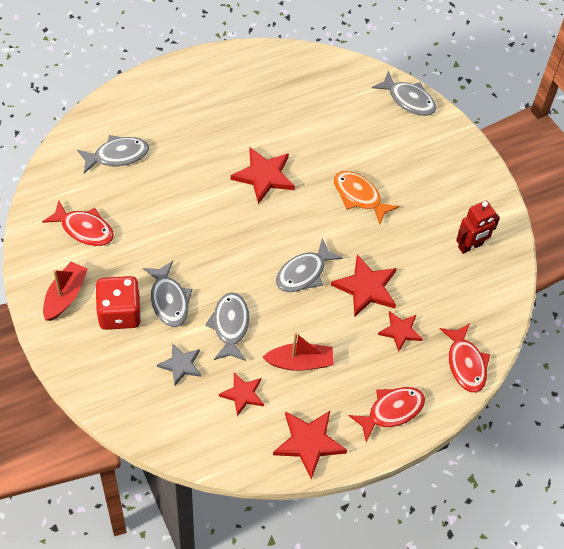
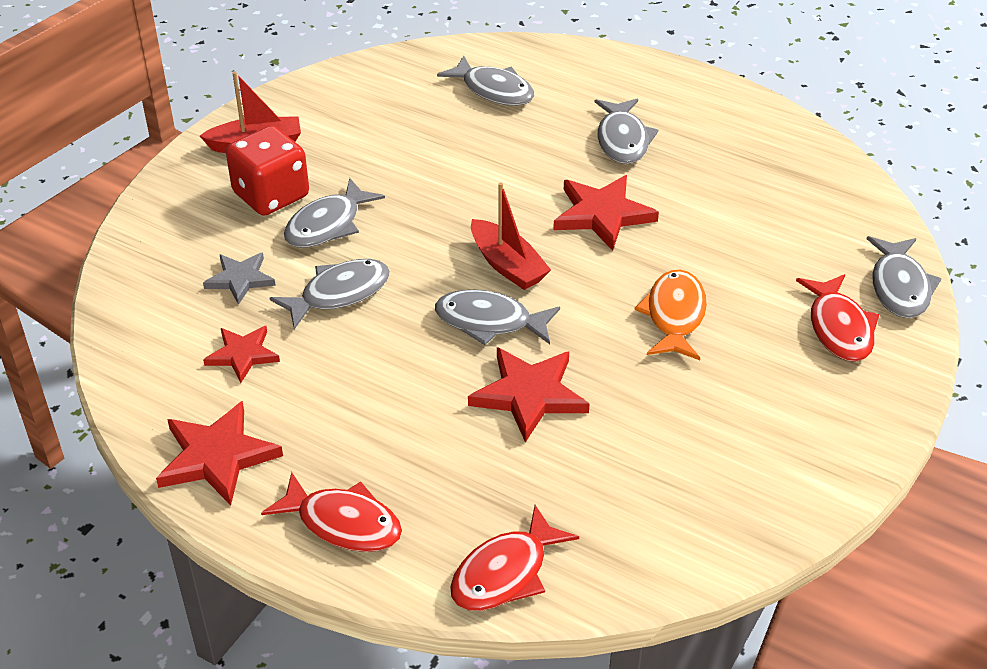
camera: 60 degrees right, 15 degrees down
(84, 229) = (363, 115): red fish -> red fish (839, 328)
(212, 128) = (622, 140): none -> grey fish
(300, 362) = (341, 386): red boat -> red boat (507, 265)
(400, 331) = (491, 467): red star -> none
(470, 246) = (726, 476): red robot -> none

